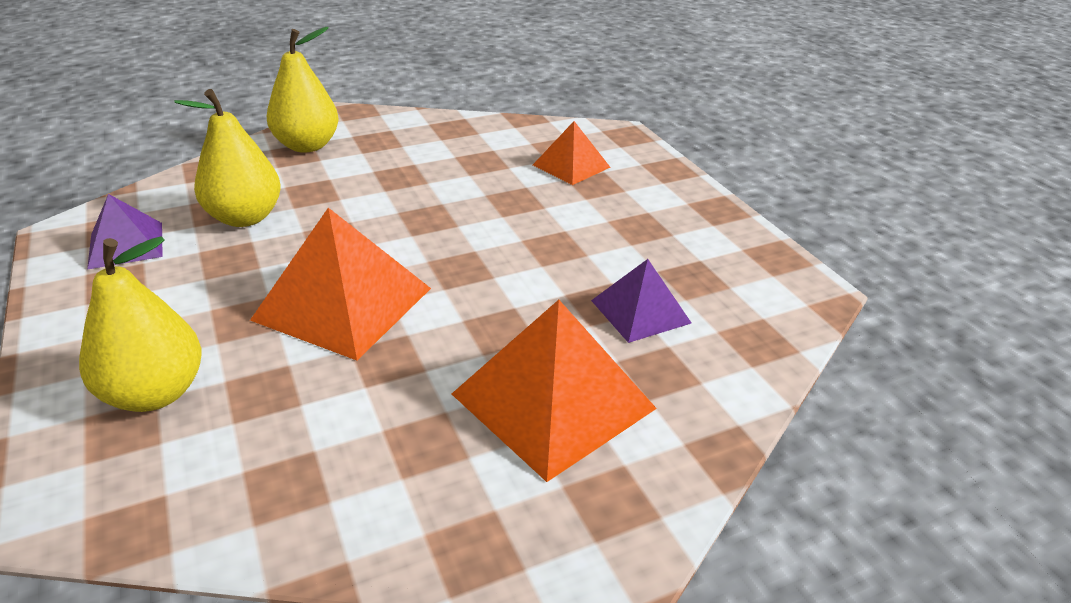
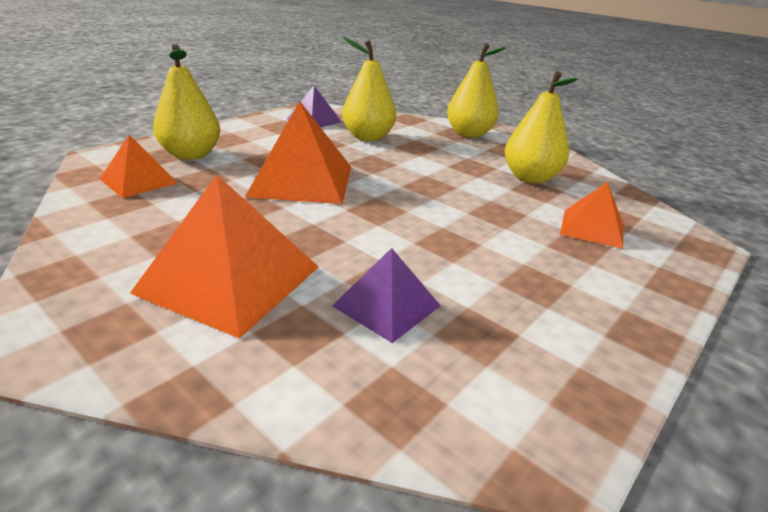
camera: 65 degrees right, 5 degrees down
(218, 461) = (138, 181): none -> orange pyramid
(454, 155) = (530, 178): none -> yellow pear

